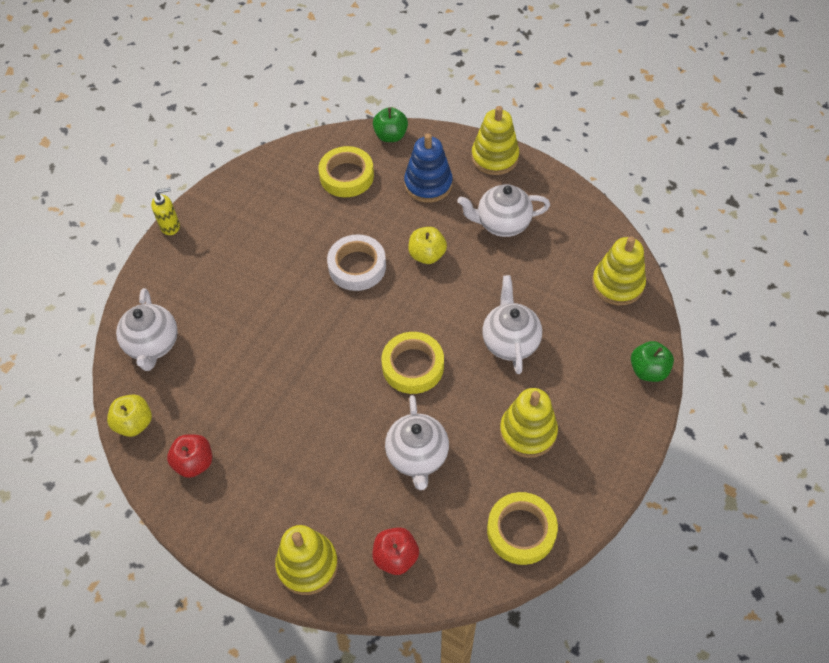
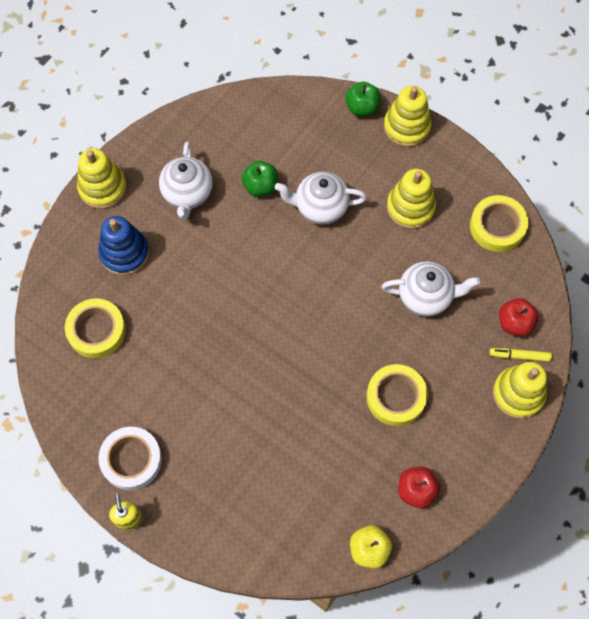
camera: 85 degrees left, 10 degrees up
(153, 345) = (281, 533): white teapot -> none
(355, 564) = (519, 356): none -> yellow marker
(357, 266) = (216, 329): white tape -> white tape (131, 460)
(390, 136) = (50, 282): green apple -> green apple (260, 186)
(413, 366) = (335, 291): yellow tape -> yellow tape (396, 397)
(427, 255) = (213, 264): yellow apple -> none
(617, 284) = (272, 112): yellow stacking toy -> yellow stacking toy (406, 127)

